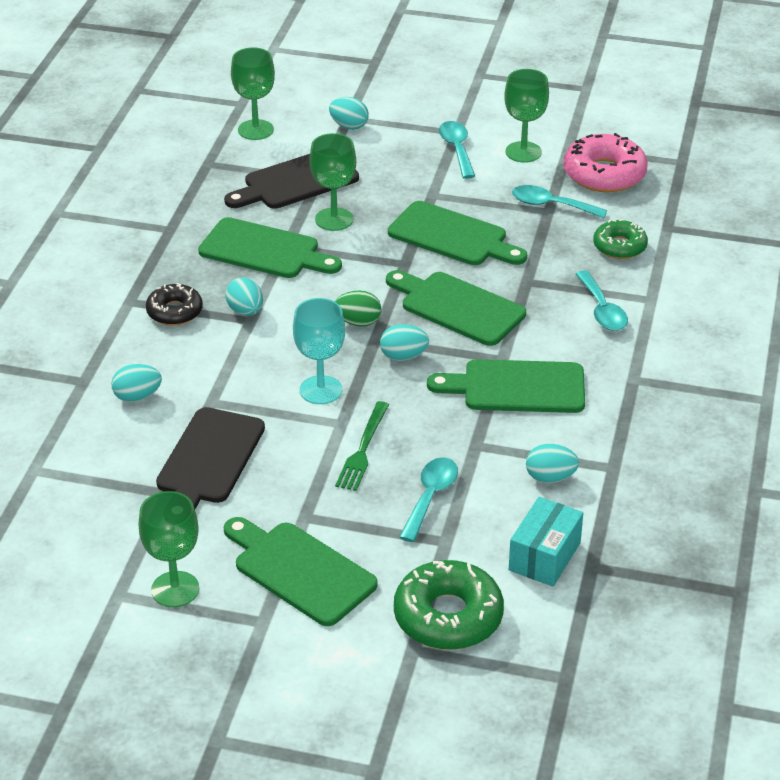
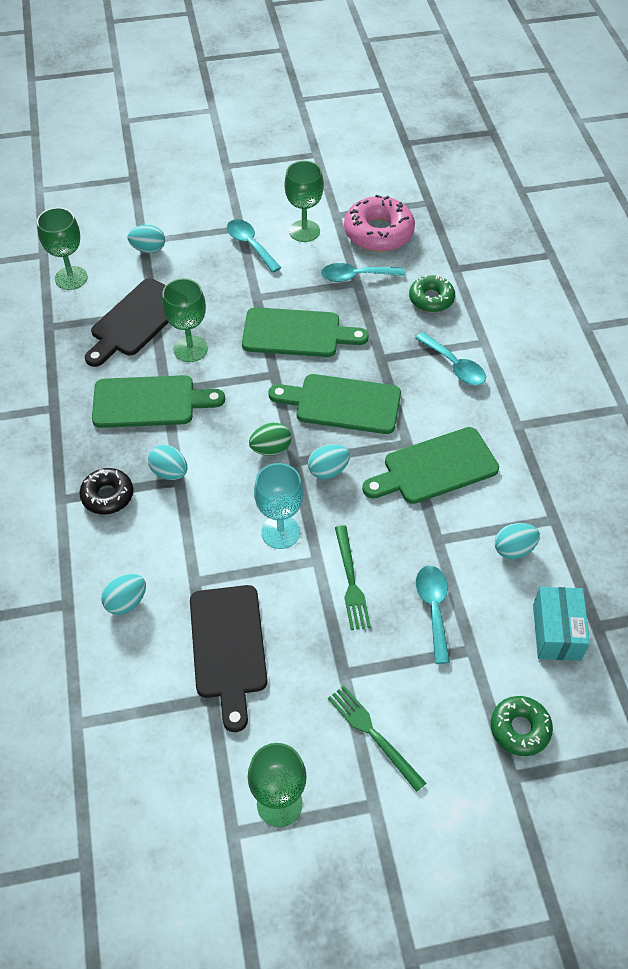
camera: 25 degrees left, 15 degrees up
(300, 571) = (373, 734): green cutting board -> green fork
(448, 616) = (519, 729): green donut -> green donut, size x0.62

